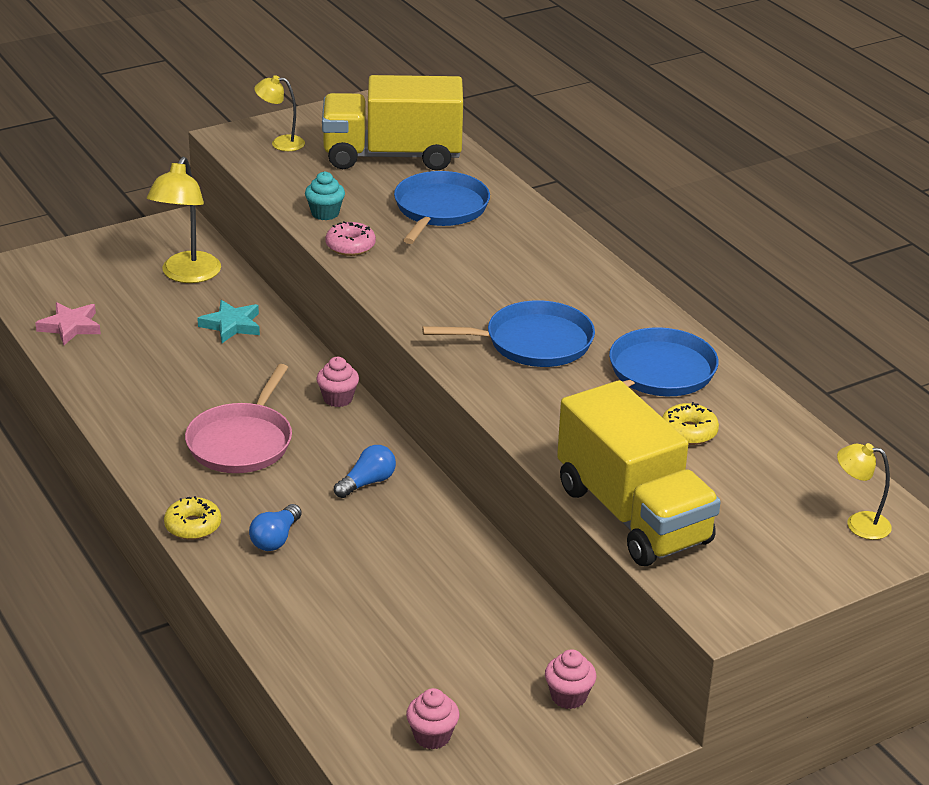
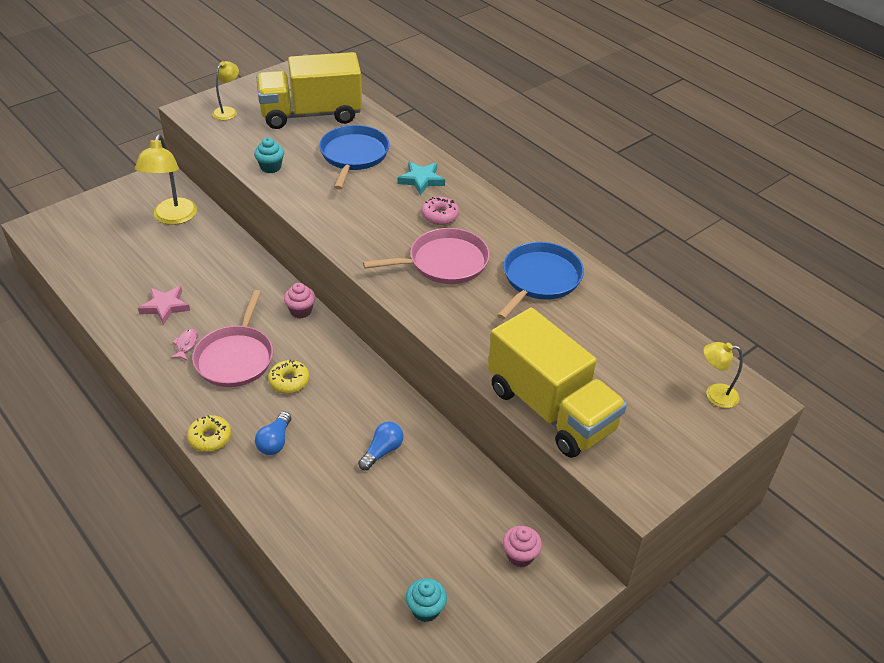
camera: 10 degrees left, 10 degrees up
(70, 327) = (91, 271): pink star -> pink star (165, 306)
(180, 421) = (186, 345): none -> pink fish
(231, 325) = (212, 257): turquoise star -> turquoise star (421, 180)
(281, 143) = (228, 111): yellow lamp -> yellow lamp turned 120 degrees clockwise
(350, 246) = (294, 193): pink donut -> pink donut (440, 216)
(367, 482) = (335, 382): blue light bulb -> blue light bulb (382, 451)
(432, 736) = (425, 609): pink cupcake -> turquoise cupcake
(533, 342) = (444, 262): blue pan -> pink pan
(688, 432) = (573, 328): yellow donut -> yellow donut (289, 381)

